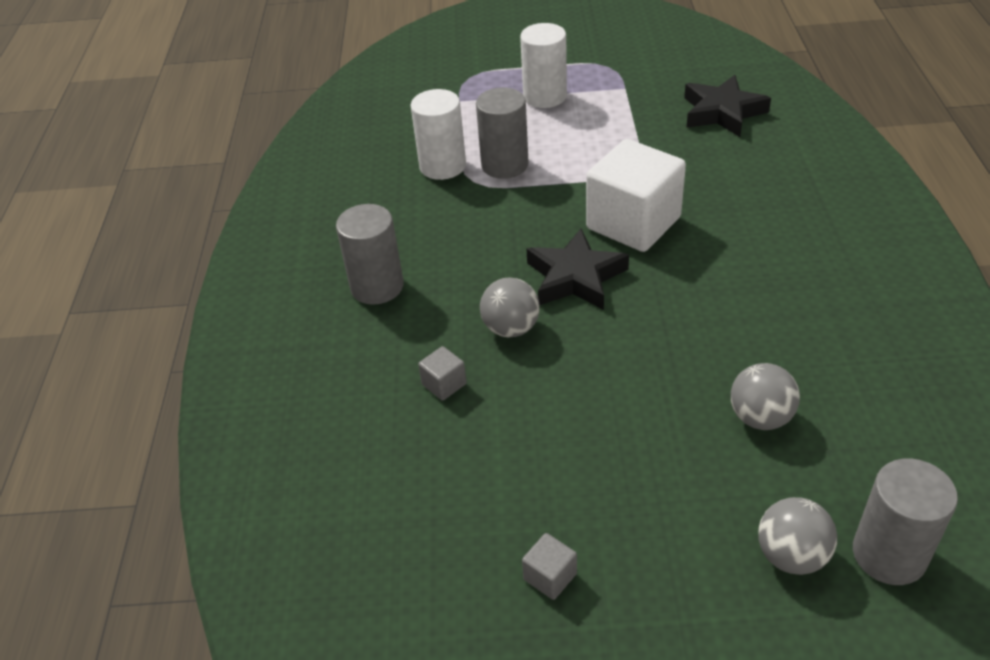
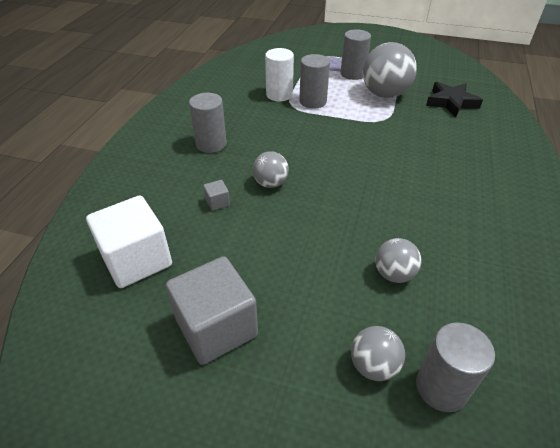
camera: 15 degrees right, 0 degrees up
(545, 96) = (352, 74): white cylinder -> grey cylinder
(550, 576) = (216, 327): grey cube -> grey cube, size x2.46
(575, 277) = (321, 166): black star -> none
(614, 122) = (385, 94): none -> grey ball
(633, 223) = (369, 147): white cube -> white cube (137, 260)

